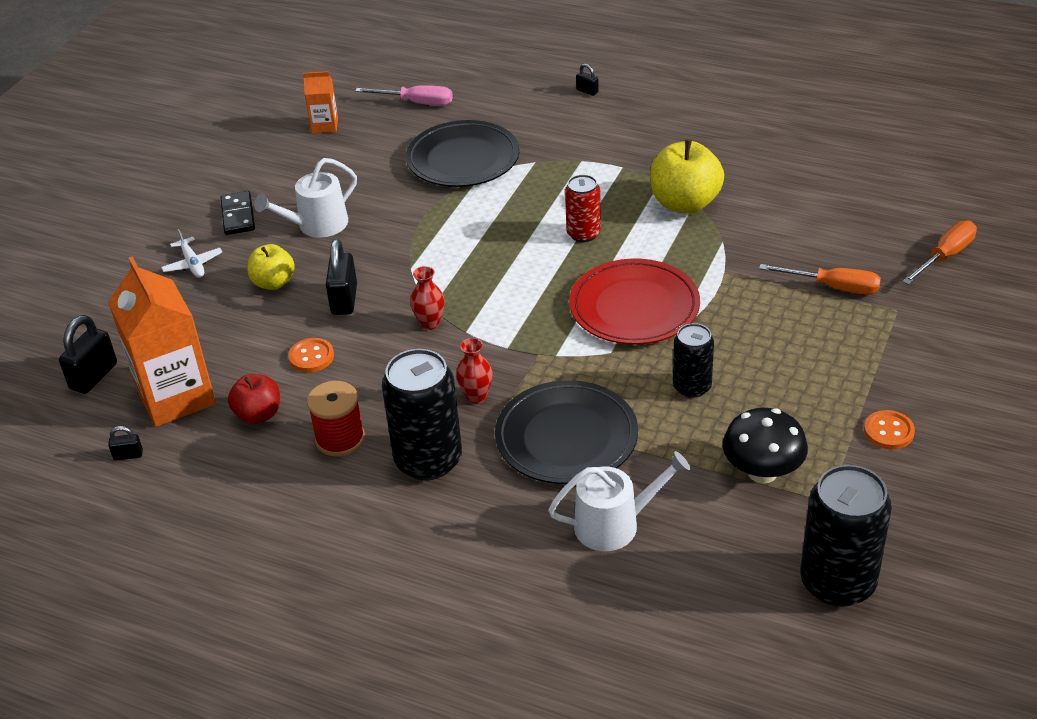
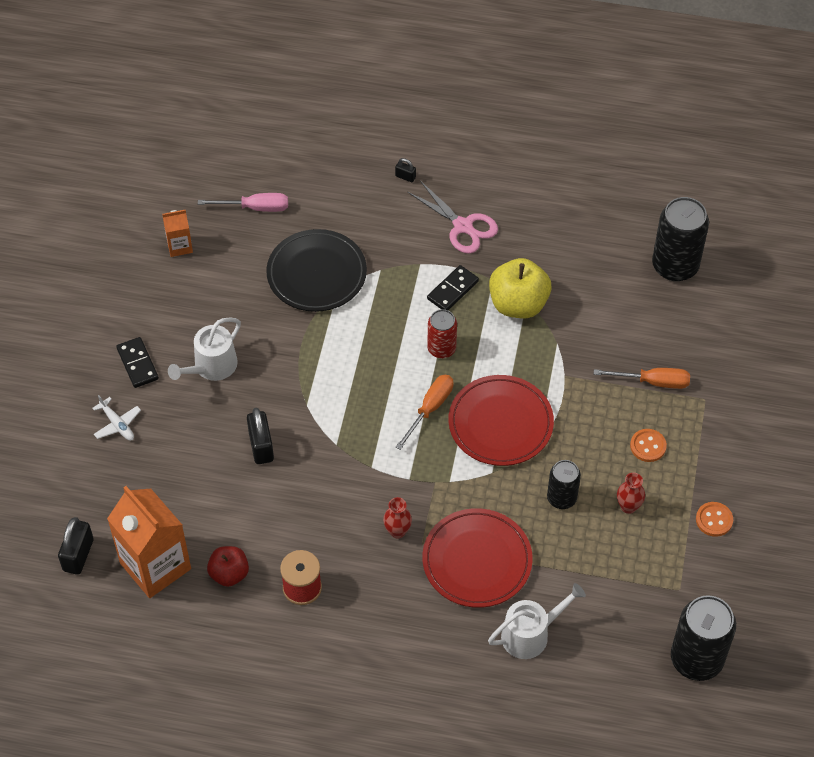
camera: 15 degrees left, 15 degrees up
(128, 455) = (138, 628): black padlock -> none
(273, 283) = (195, 436): yellow apple -> none
(311, 357) = (253, 510): orange button -> orange button (648, 446)
(428, 460) = (377, 597): black can -> black can (675, 266)
(430, 323) = (340, 462): red vase -> red vase (628, 507)
(566, 438) = (477, 561): black plate -> red plate
(611, 185) = (452, 290): none -> black domino
(639, 134) = (463, 226): none -> pink scissors
(762, 472) = (628, 571): black mushroom -> none
(945, 256) = (734, 338): orange screwdriver -> orange screwdriver (430, 409)

